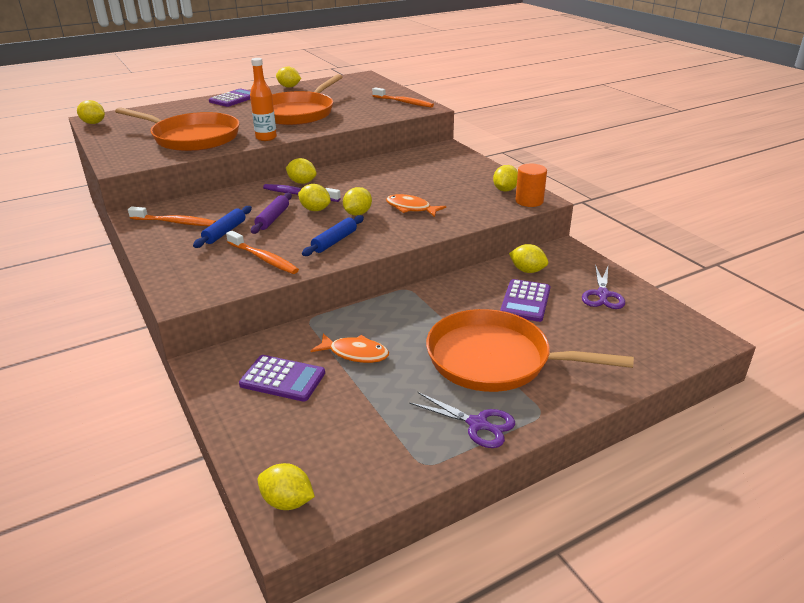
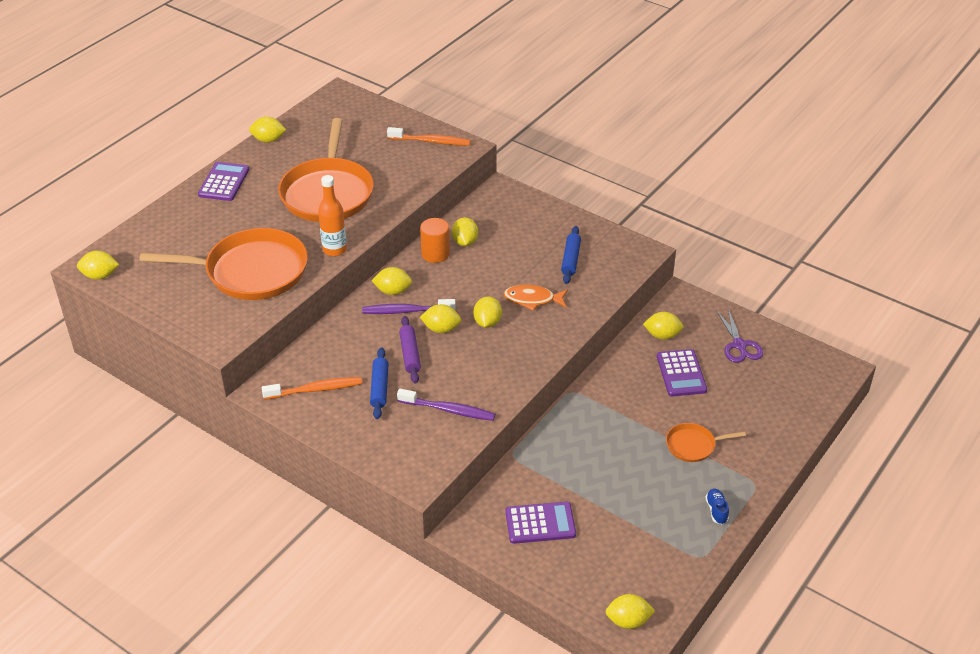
camera: 25 degrees left, 10 degrees up
(263, 258) = (448, 410): orange toothbrush -> purple toothbrush
(334, 241) = (495, 367): blue rolling pin -> blue rolling pin (570, 259)
(355, 353) = (579, 478): orange fish -> none
(477, 424) = (716, 510): purple scissors -> blue shoe
(494, 359) = (693, 445): orange pan -> orange pan, size x0.46
(505, 190) = (603, 246): yellow lemon -> yellow lemon (465, 242)
(529, 201) = (635, 257): orange cylinder -> orange cylinder (435, 254)

